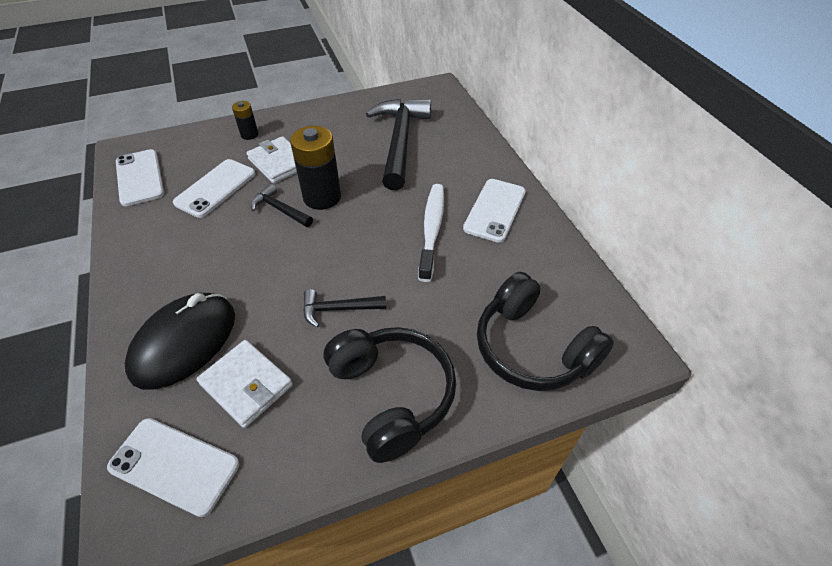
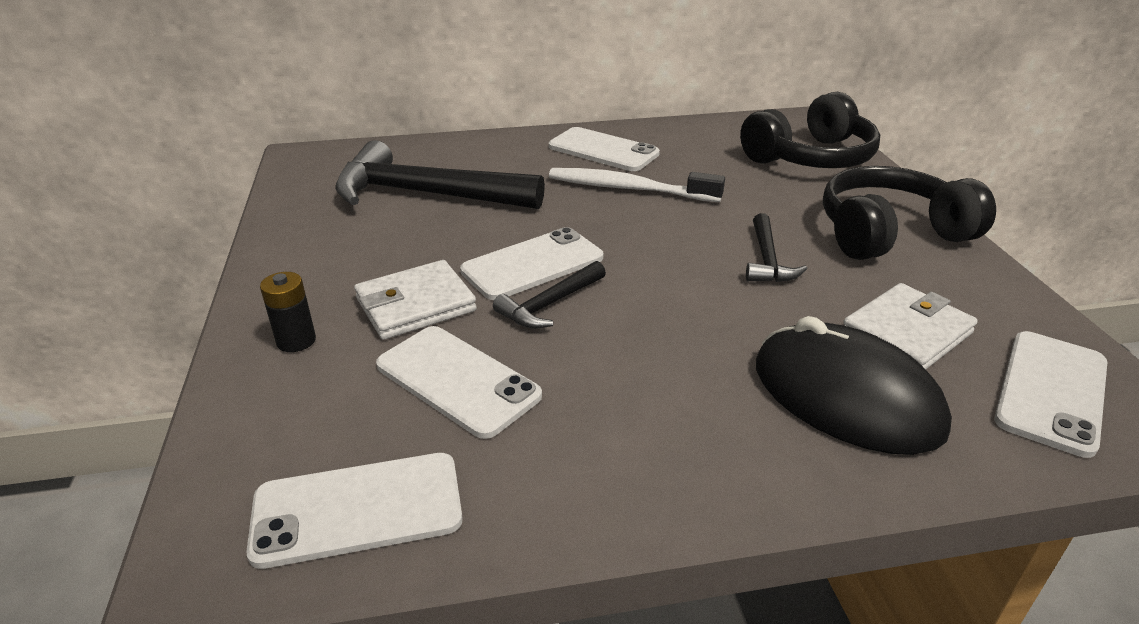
camera: 80 degrees left, 15 degrees down
(322, 197) = (533, 264): black battery -> white phone

